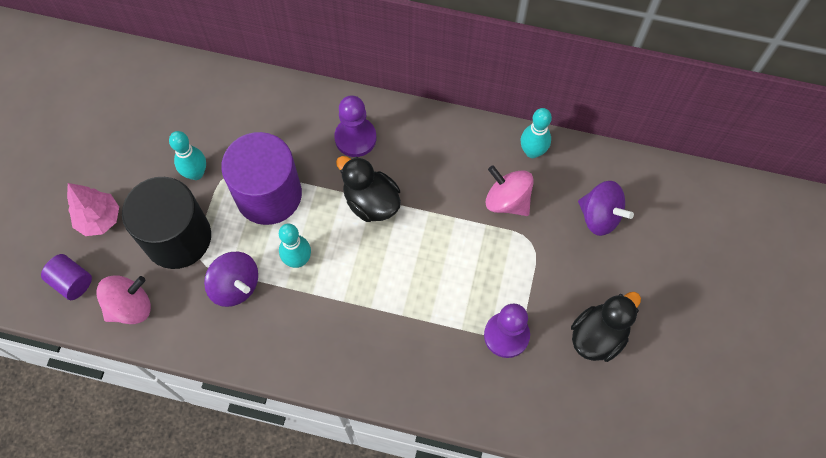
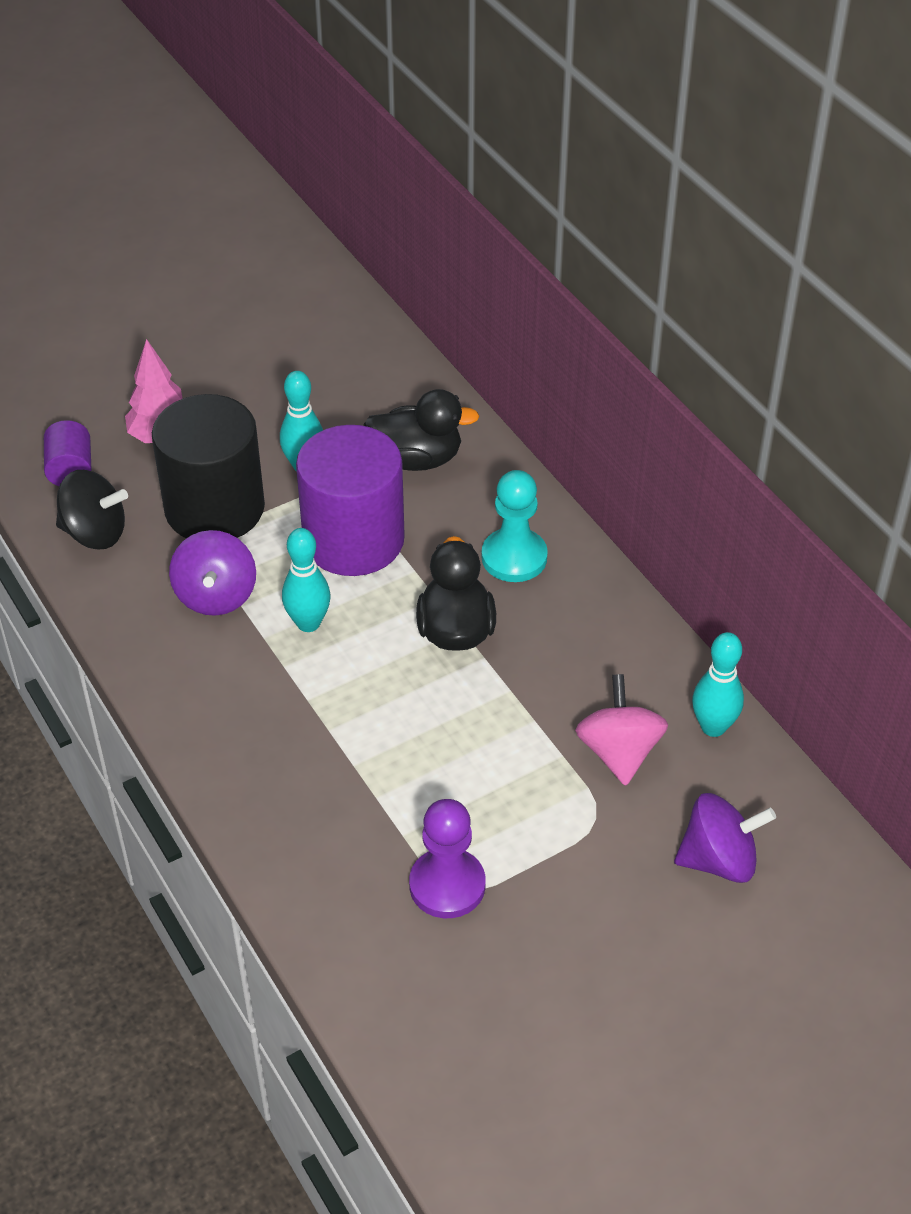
camera: 45 degrees right, 20 degrees down
(130, 306) = (95, 533): pink spinning top -> black spinning top
(355, 138) = (514, 557): purple pawn -> turquoise pawn
(598, 336) = (559, 982): black duck -> black duck (416, 459)
(599, 216) = (719, 860): purple spinning top -> purple spinning top turned 90 degrees counterclockwise

